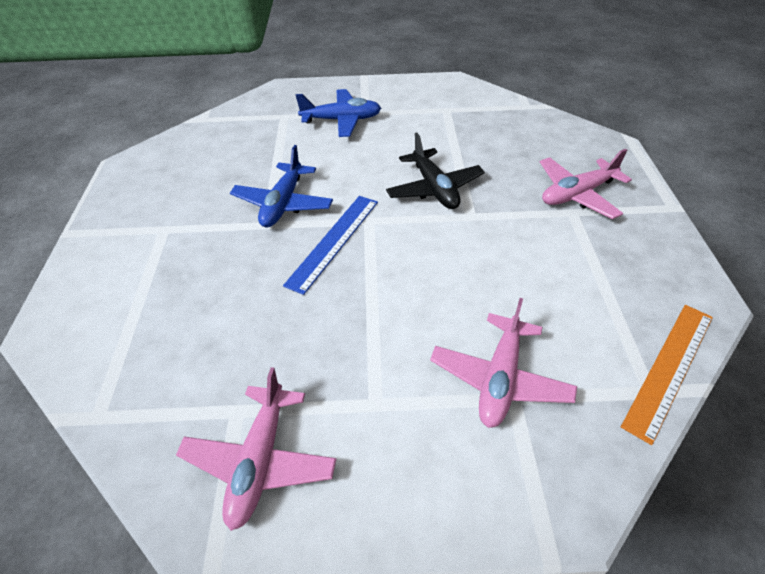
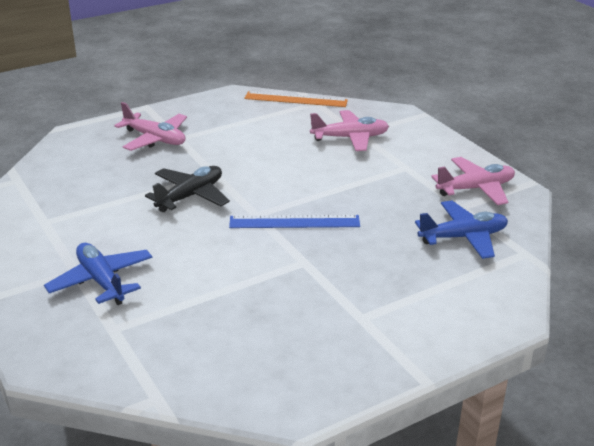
camera: 120 degrees left, 15 degrees down
(283, 204) = (271, 264): blue plane -> blue plane (463, 237)

